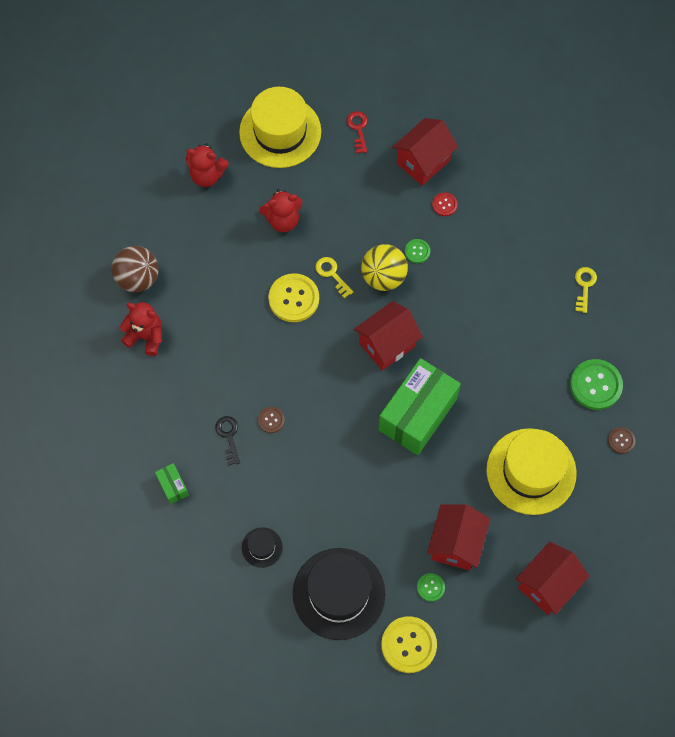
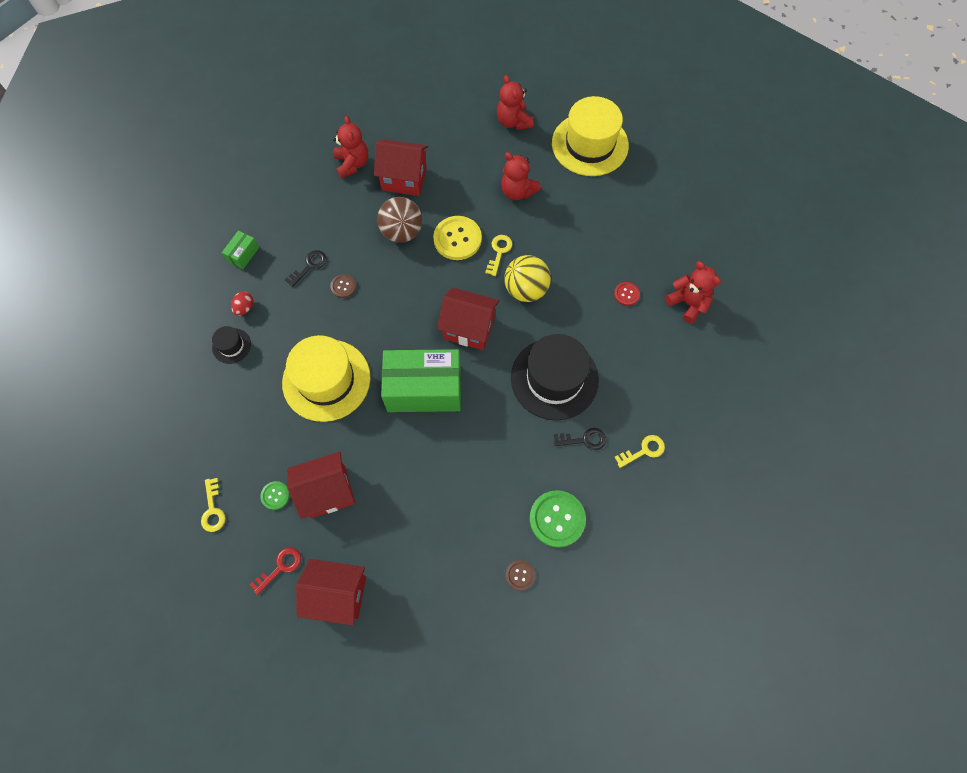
camera: 55 degrees right, 0 degrees up
(138, 278) = (395, 131): brown ball -> brown ball (402, 232)
(231, 515) = (245, 308): none -> red egg
(339, 593) = (226, 426): black hat -> black hat (554, 379)
(358, 129) = (639, 193): red key -> red key (280, 567)
(408, 645) = (213, 509): yellow button -> yellow key
(417, 251) = (568, 300): green button -> none
(423, 162) = (651, 255): red house -> red house (404, 179)
(485, 166) = (688, 303): none -> red teddy bear
(531, 471) = (436, 513): yellow hat -> yellow hat (326, 380)
(546, 322) = (584, 440): none -> black key

